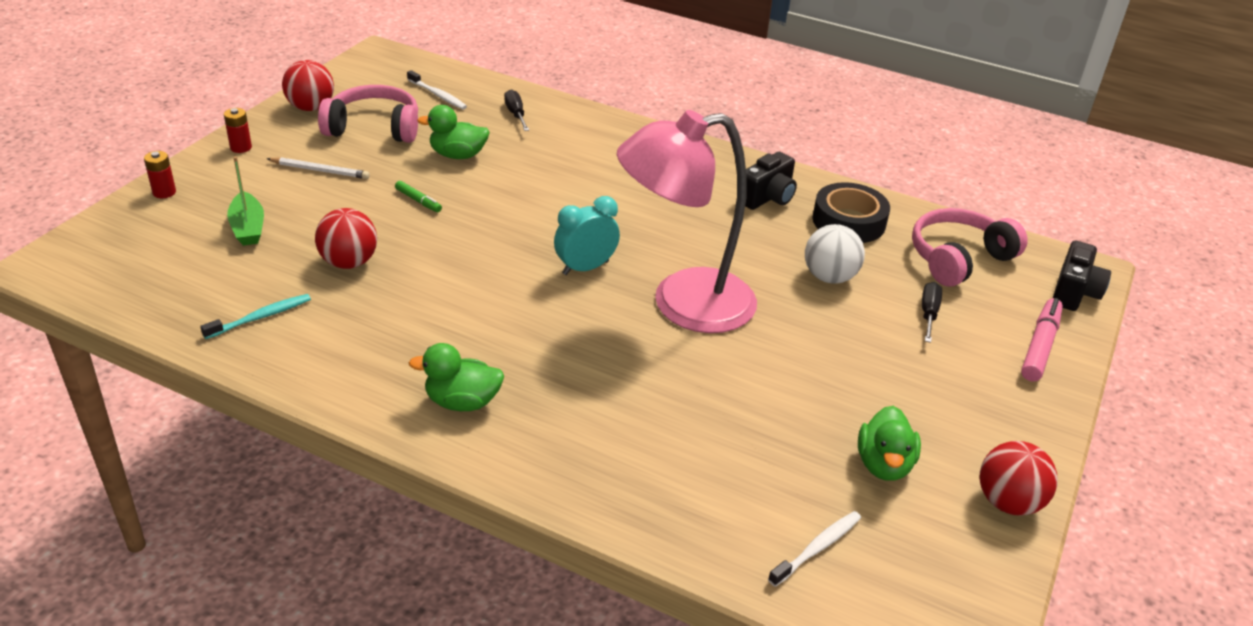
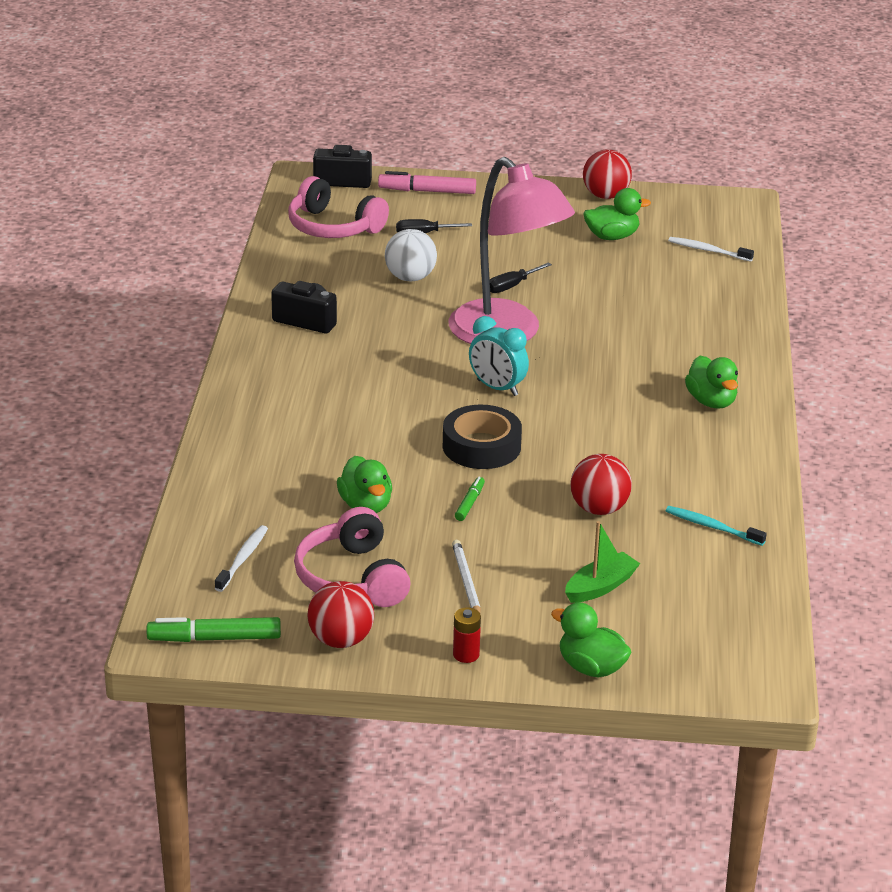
camera: 110 degrees left, 5 degrees down
(164, 192) = (591, 667): red battery -> green duck
(362, 68) = (214, 638): none -> green marker
(516, 114) = (249, 493): black screwdriver -> black screwdriver (512, 286)
(849, 221) = (315, 278): black tape -> black tape (481, 446)

